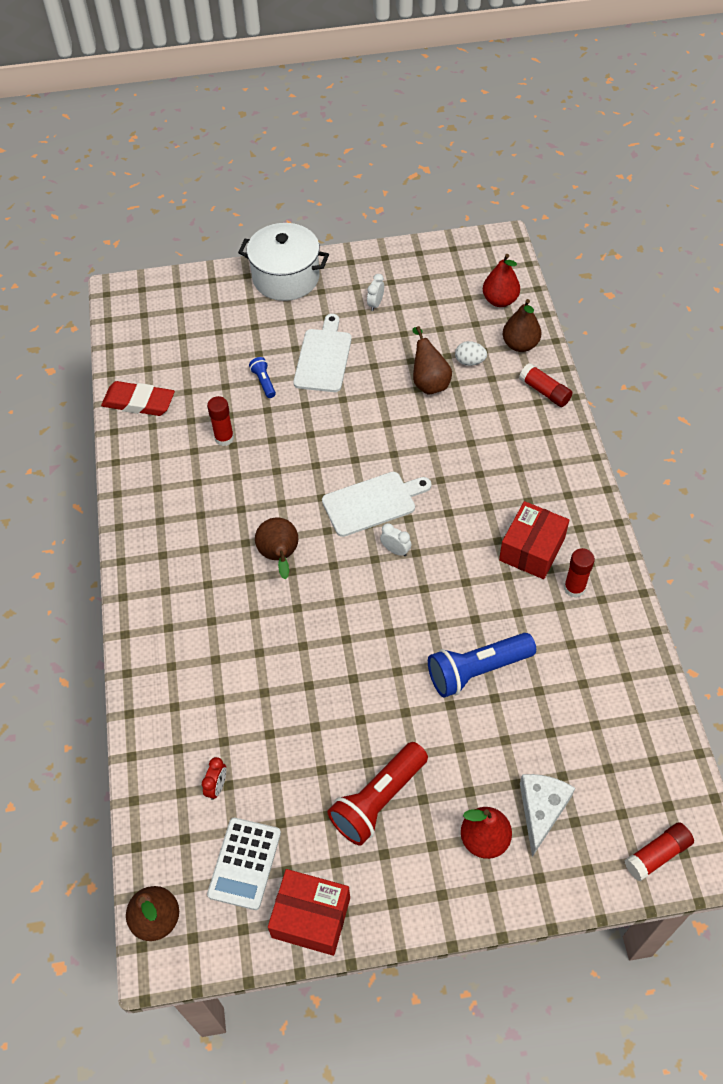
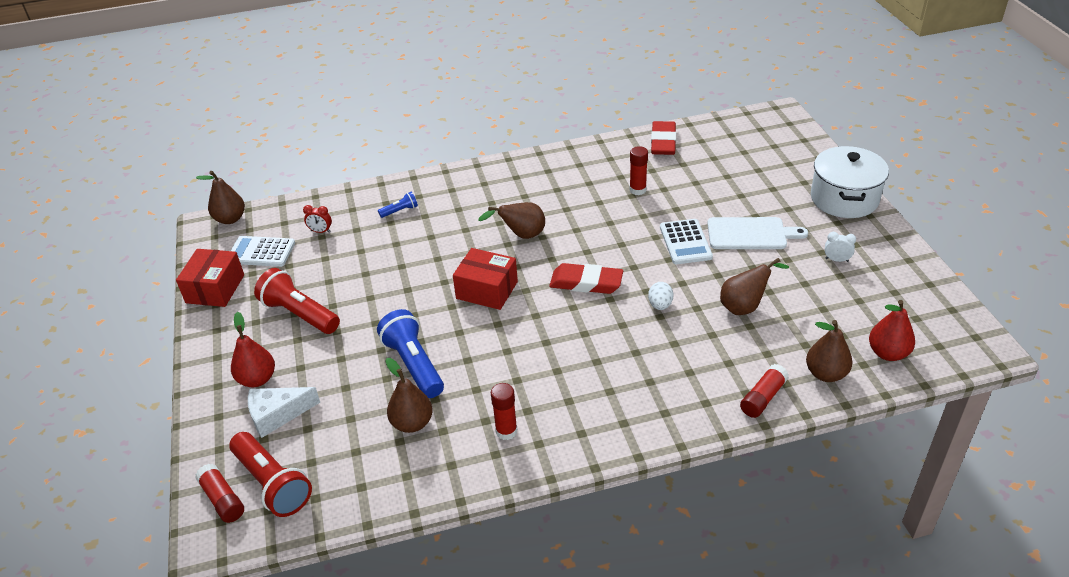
camera: 85 degrees right, 15 degrees down
(264, 382) = (707, 203): blue flashlight -> blue flashlight (400, 211)
(325, 411) = (685, 242): none -> white calculator
(372, 503) = (586, 283): white cutting board -> red eraser
(395, 550) = (536, 302): white clock -> none
(469, 361) = (784, 335): white egg -> white egg (660, 305)
(531, 549) = (549, 396): red box -> red box (487, 290)
(541, 810) = (277, 415): white cheese -> white cheese turned 150 degrees clockwise
(560, 671) = (412, 423): none -> brown pear
(636, 805) = (272, 484): none -> red flashlight

